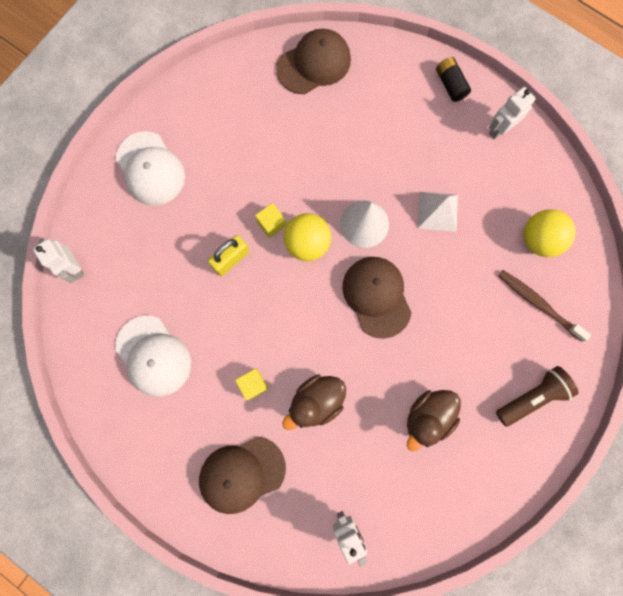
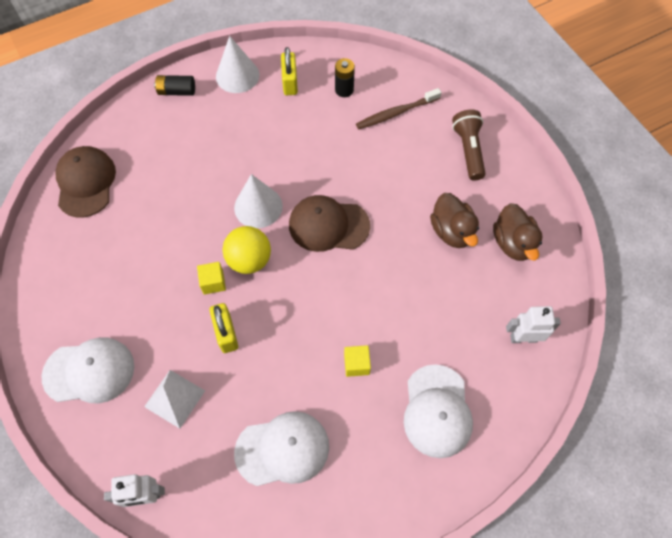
camera: 65 degrees left, 15 degrees down
(242, 474) = (437, 411): brown cap -> white cap
(316, 401) = (398, 315): brown duck -> brown duck (513, 243)
(438, 211) = (280, 148): white pyramid -> white pyramid (175, 398)
(499, 129) = (237, 75): white robot -> white cone
(519, 182) = (290, 82): none -> yellow padlock
(539, 239) = (344, 90): yellow ball -> black battery

